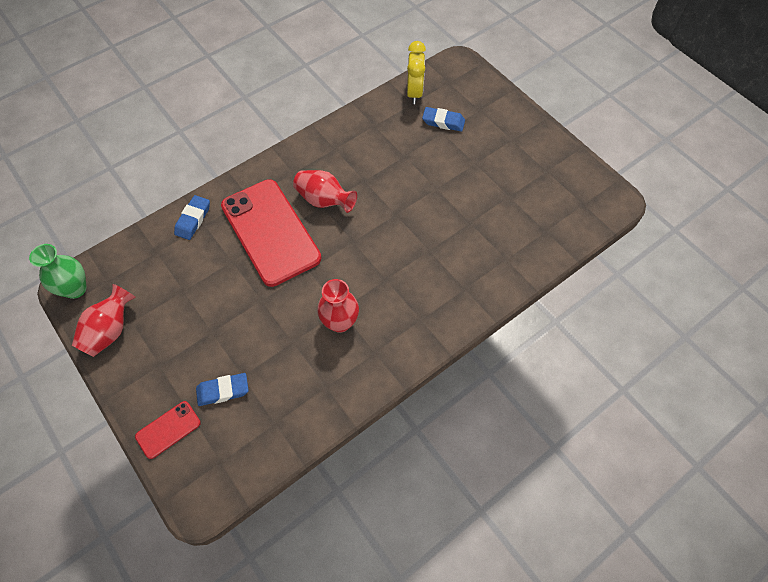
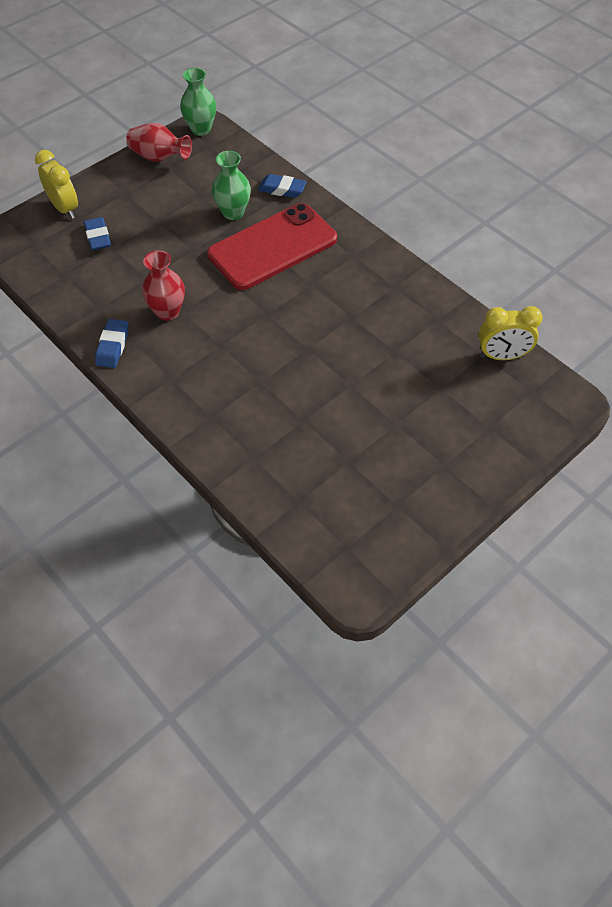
camera: 85 degrees right, 5 degrees down
(168, 429) = (65, 208): red phone -> yellow clock
(216, 262) = (233, 212): none -> green vase
(324, 200) = (318, 285): red vase -> none
(443, 122) = (458, 388): blue eraser -> blue eraser (113, 346)

